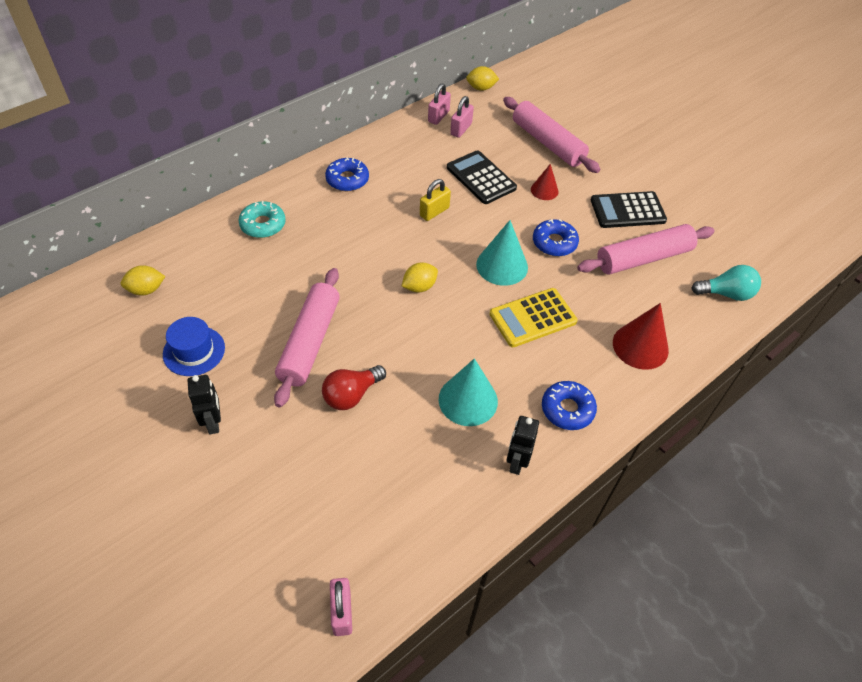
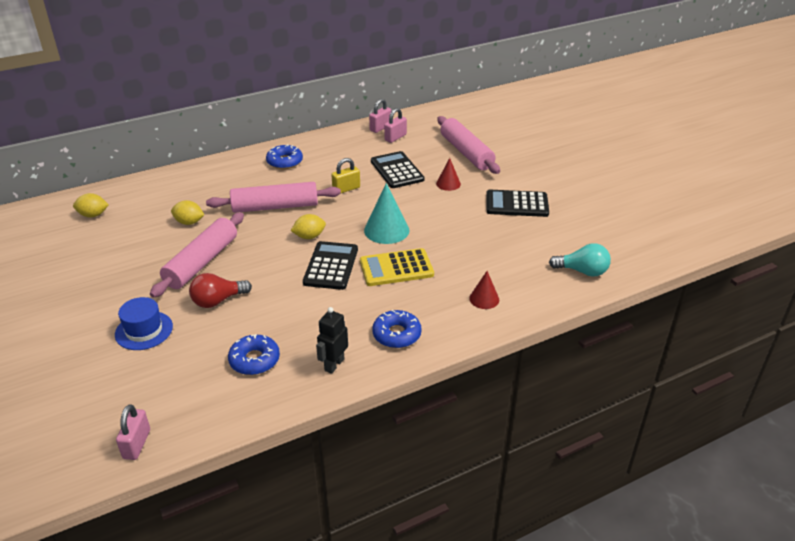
camera: 15 degrees right, 15 degrees down
(194, 351) = (109, 257): blue hat -> blue hat (144, 330)
(213, 422) = (100, 304): black robot -> none
(263, 225) = (203, 184): turquoise donut -> none
(460, 325) = (331, 266): none -> black calculator
(468, 400) = (313, 317): turquoise cone -> none
(481, 88) = (425, 112): yellow lemon -> yellow lemon (189, 222)
(554, 243) = (440, 219): blue donut -> blue donut (254, 360)
(640, 346) = (484, 299): red cone -> red cone, size x0.59
(643, 258) = (516, 238): pink rolling pin -> pink rolling pin (275, 207)

